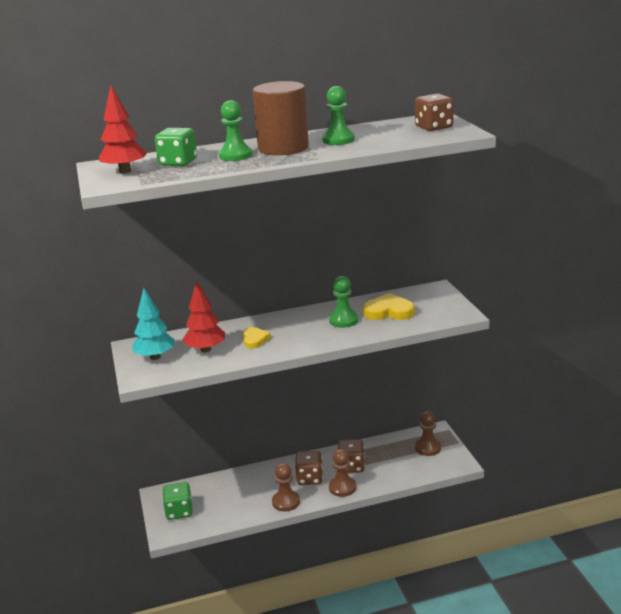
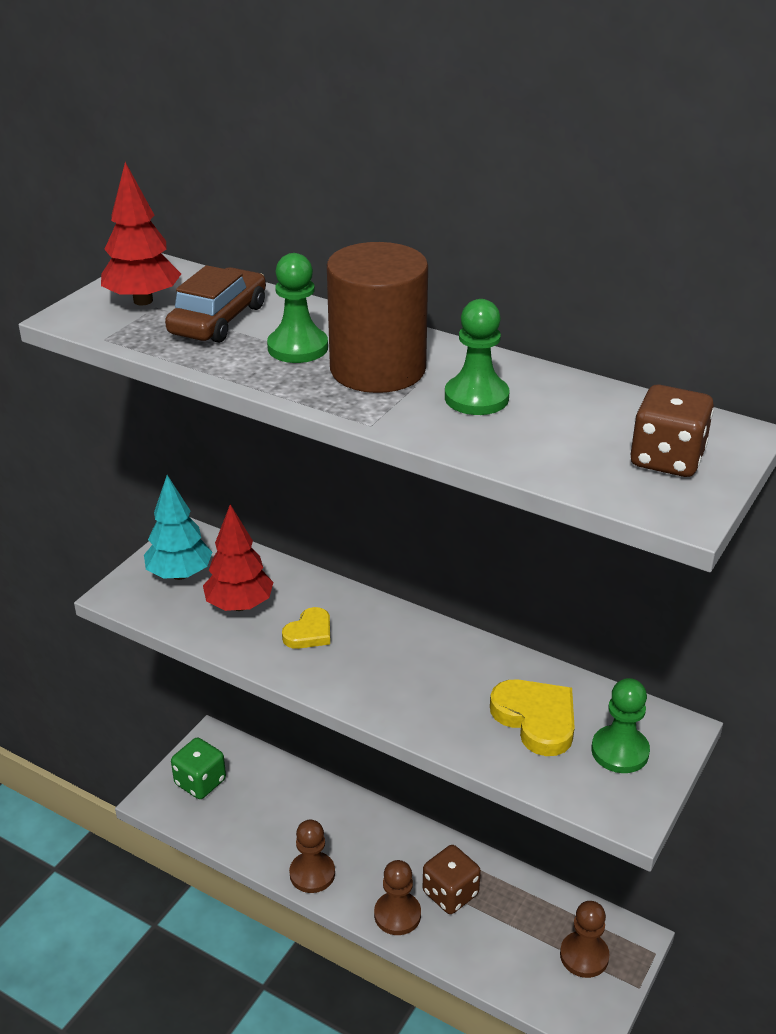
camera: 45 degrees right, 10 degrees up
(178, 163) = (219, 320): green dice -> brown car
(309, 478) = (381, 864): brown dice -> none
(343, 320) = (455, 686): green pawn -> green pawn (620, 751)

